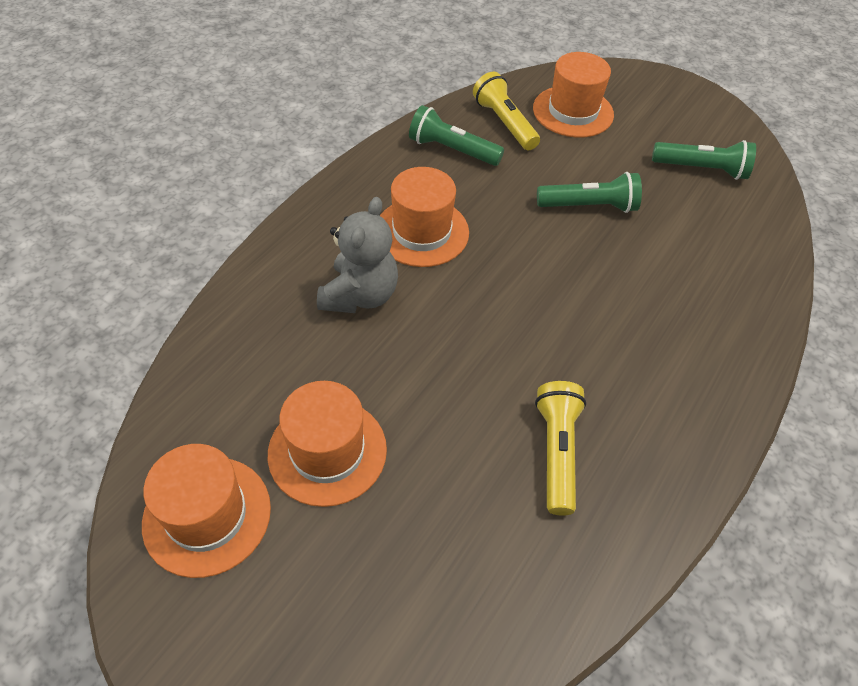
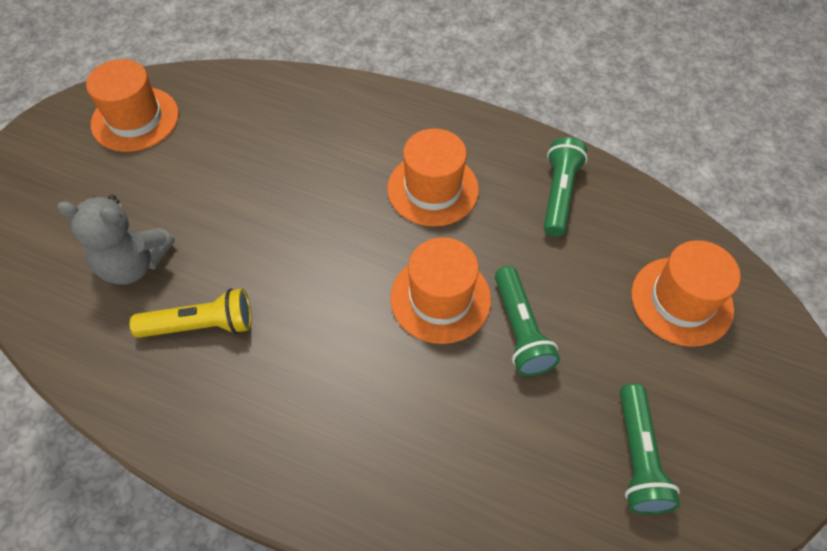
camera: 80 degrees right, 5 degrees up
(327, 451) = (189, 171): orange hat -> orange hat (440, 298)
(360, 295) = (344, 159): grey teddy bear -> grey teddy bear (134, 263)
(504, 123) = (625, 235): yellow flashlight -> none

